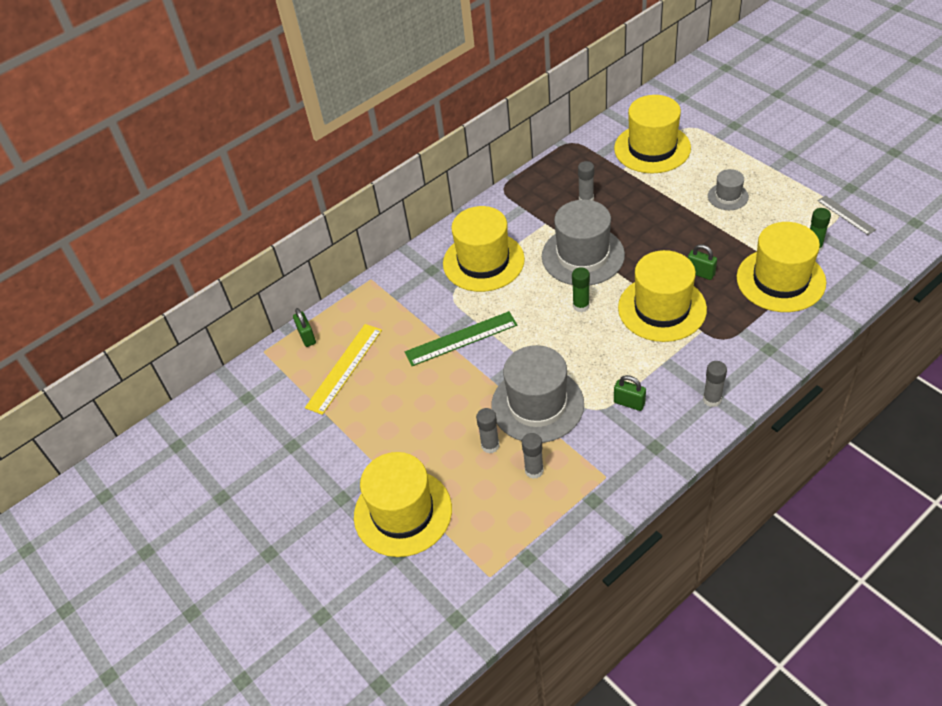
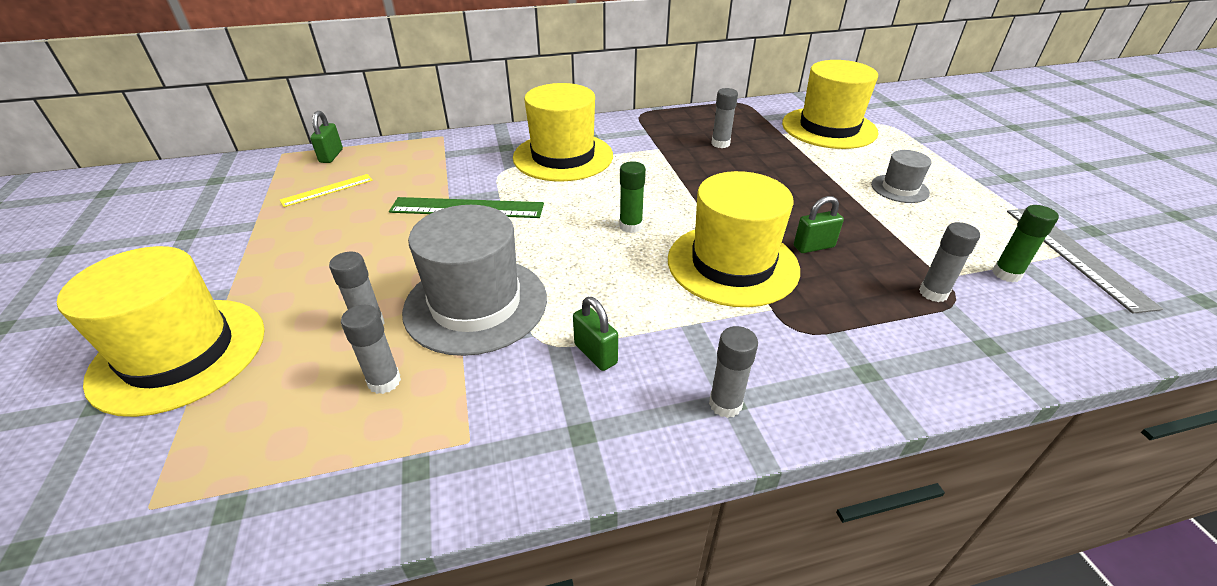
camera: 20 degrees right, 10 degrees down
(344, 368) = (327, 190): yellow ruler -> yellow ruler, size x0.60
(583, 256) = (675, 184): grey hat -> none
(700, 273) = (813, 246): green padlock -> green padlock turned 75 degrees counterclockwise
(780, 280) = (933, 293): yellow hat -> grey glue stick
(846, 215) = (1076, 255): grey ruler -> grey ruler, size x1.67

